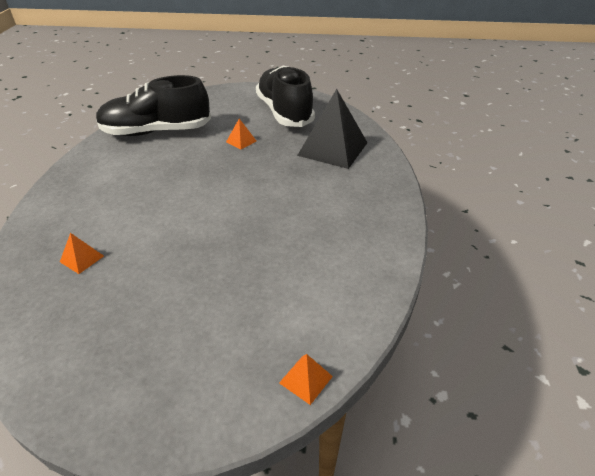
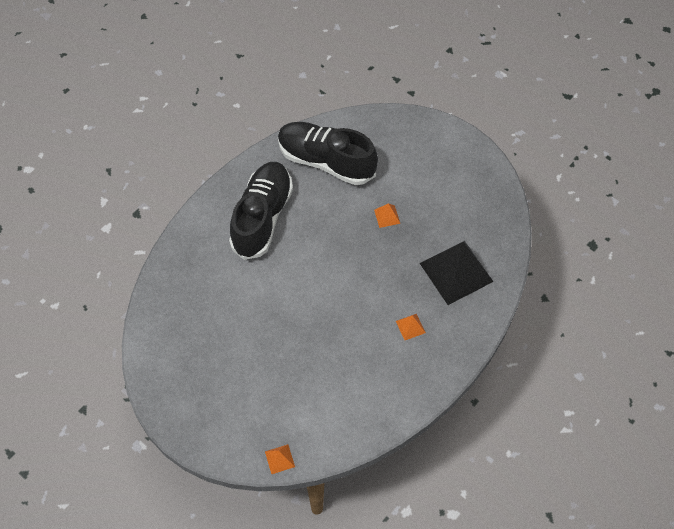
camera: 35 degrees right, 20 degrees up
(82, 259) = (206, 286): orange pyramid -> orange pyramid (410, 327)
(284, 112) = (455, 194): black shoe -> black shoe (262, 217)

